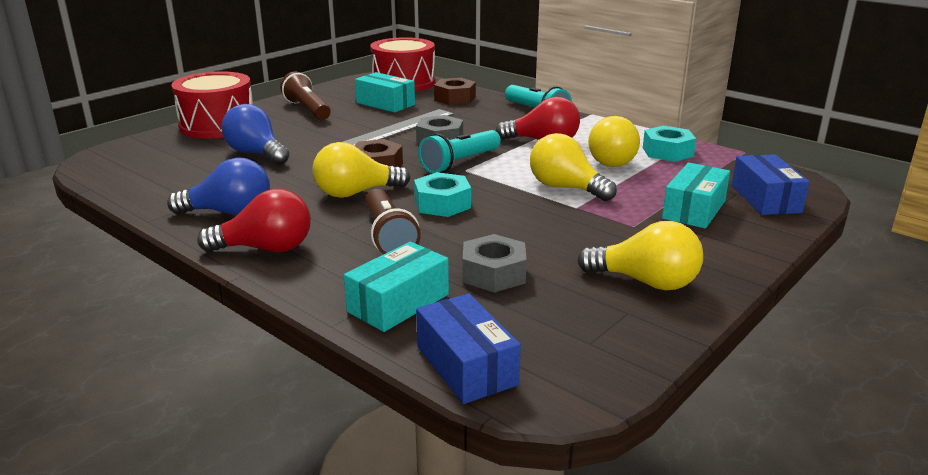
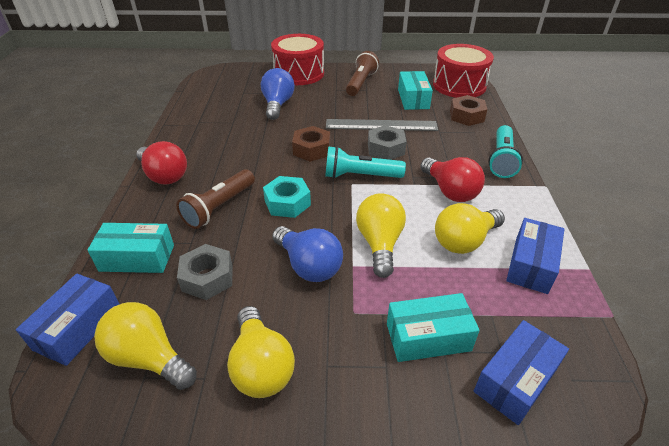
camera: 50 degrees right, 15 degrees up
(229, 213) = (195, 140): blue light bulb -> blue light bulb (309, 266)
(355, 193) = (265, 163): yellow light bulb -> yellow light bulb (149, 358)
(667, 152) = (531, 265): turquoise nut -> blue box

